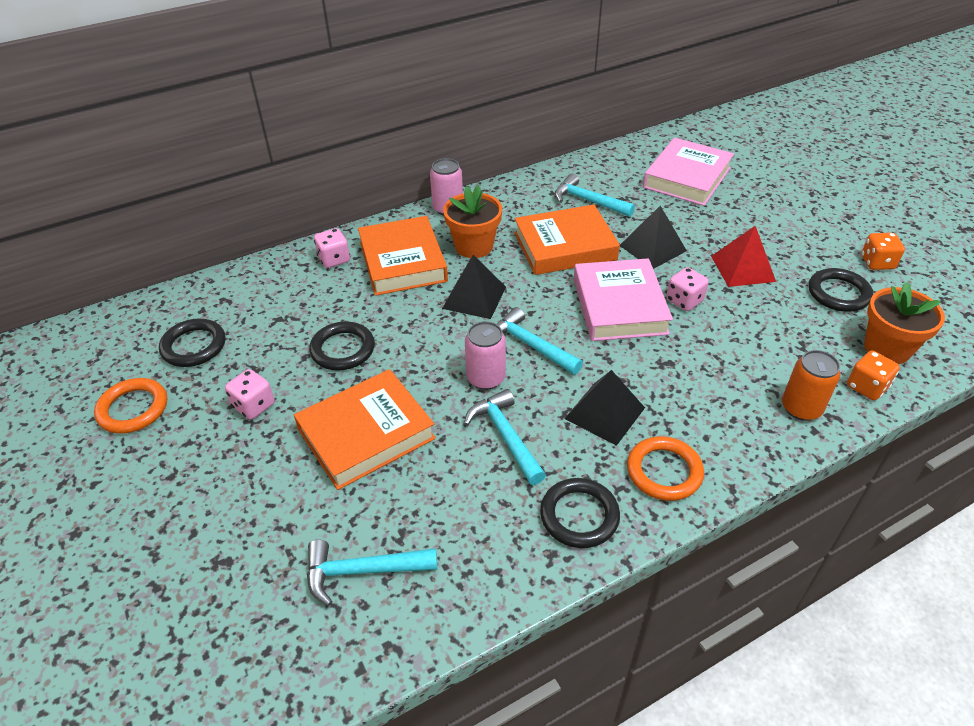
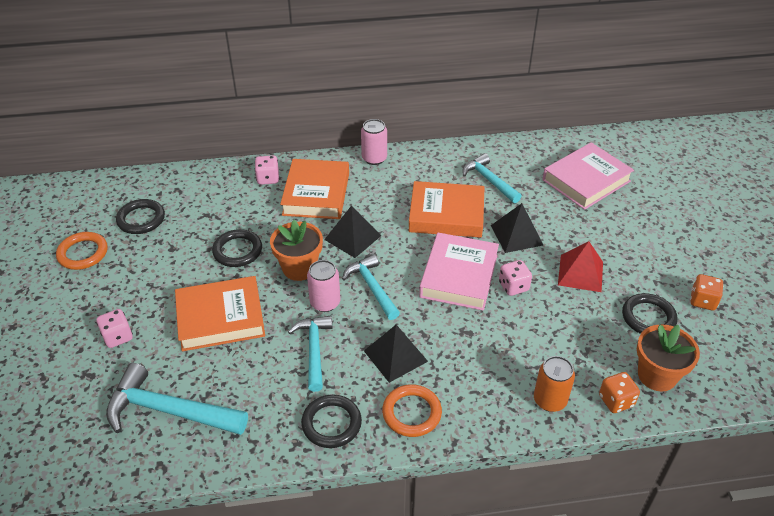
camera: 20 degrees right, 0 degrees up
(254, 406) = (158, 274): pink dice -> pink dice (117, 337)
(363, 571) = (169, 411): turquoise hammer -> turquoise hammer, size x1.53
(474, 246) = (376, 195): orange flower pot -> orange flower pot (299, 268)

